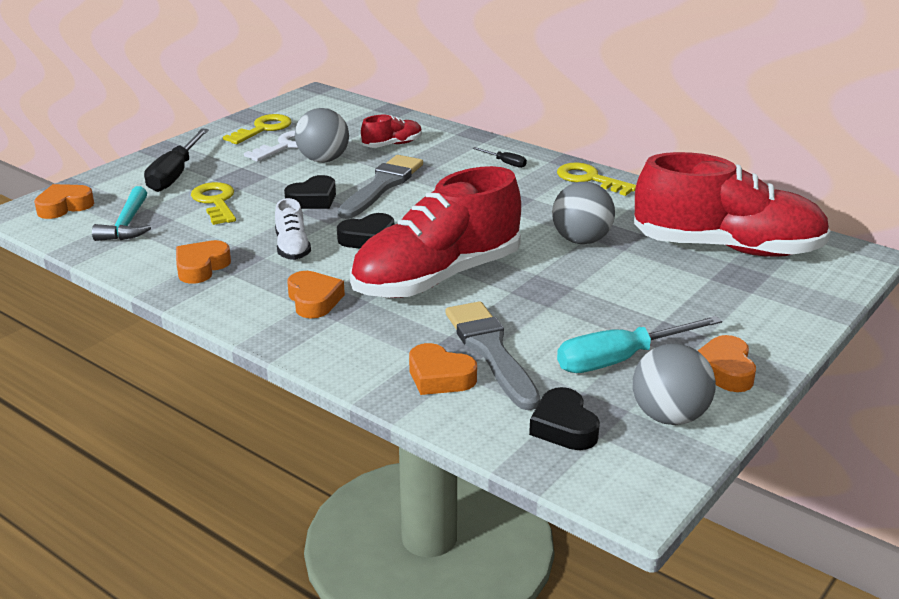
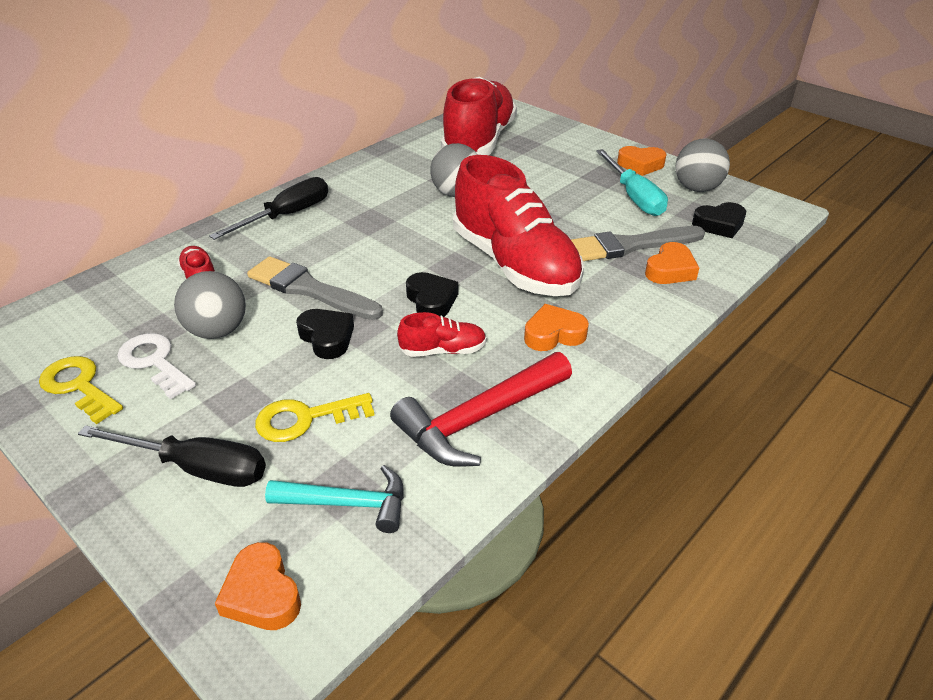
camera: 85 degrees left, 10 degrees up
(201, 267) = (479, 419): orange heart -> red hammer
(292, 248) = (443, 350): white shoe -> red shoe
(505, 163) = (287, 215): black screwdriver -> black screwdriver, size x2.14
(589, 179) = (341, 179): yellow key -> none

